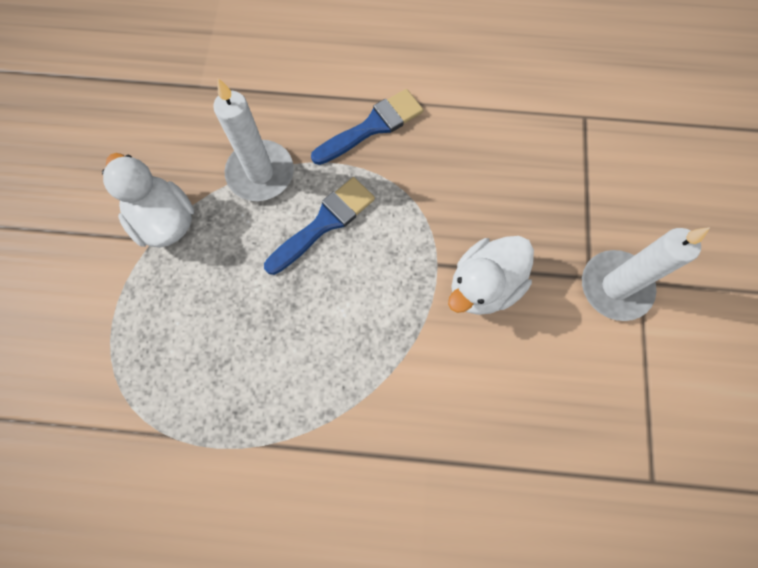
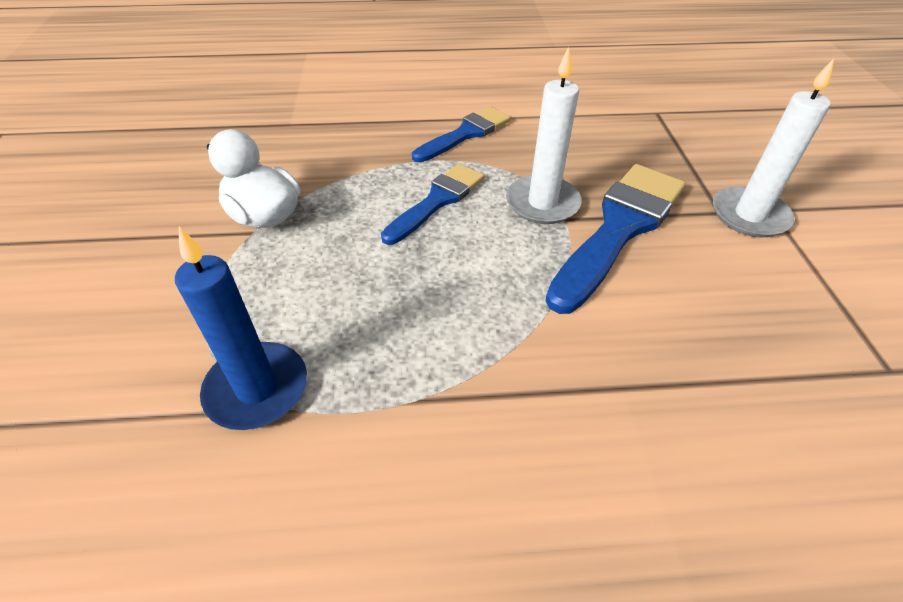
camera: 10 degrees left, 25 degrees down
(146, 415) = (257, 389): none -> blue candle
(260, 173) = (362, 173): white candle -> white candle (542, 203)
(484, 285) = (619, 228): white duck -> blue brush

